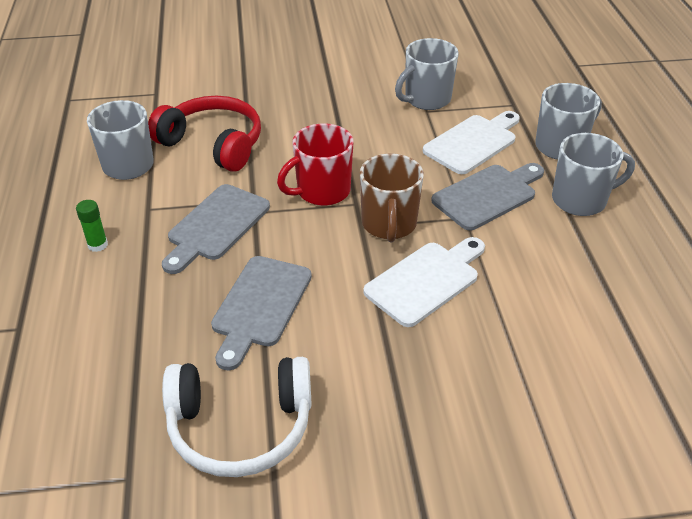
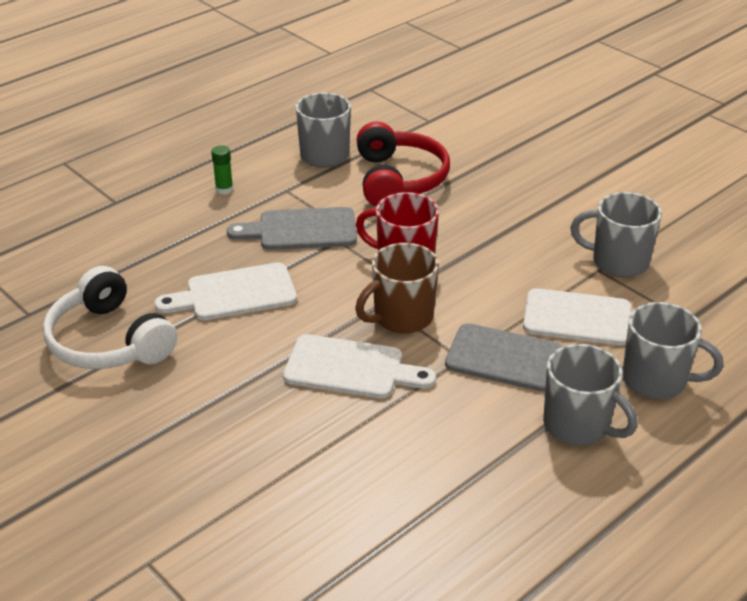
camera: 55 degrees right, 5 degrees down
(260, 306) = (235, 293): grey cutting board -> white cutting board

